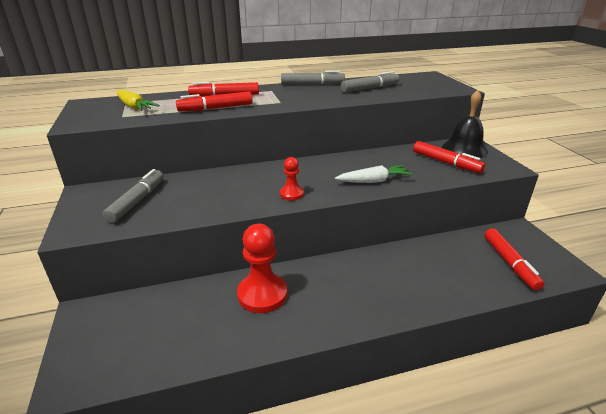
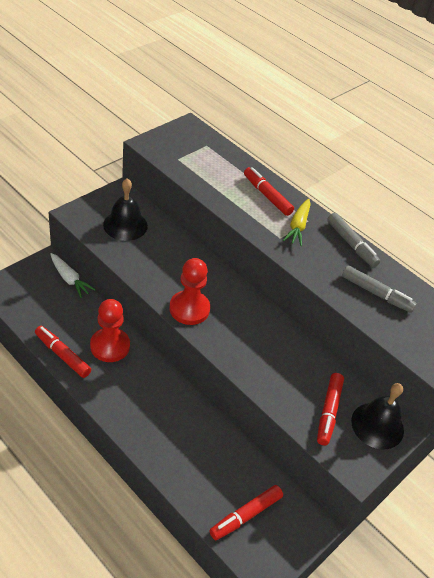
camera: 55 degrees right, 15 degrees up
(134, 107) = (200, 155): yellow carrot -> yellow carrot (298, 226)
(137, 201) = (125, 225): grey marker -> black bell
(215, 108) = (232, 203): red marker -> red marker (62, 355)
(291, 194) = (189, 309): red pawn -> red pawn, size x1.87
(374, 181) = (248, 360): white carrot -> white carrot (69, 279)

